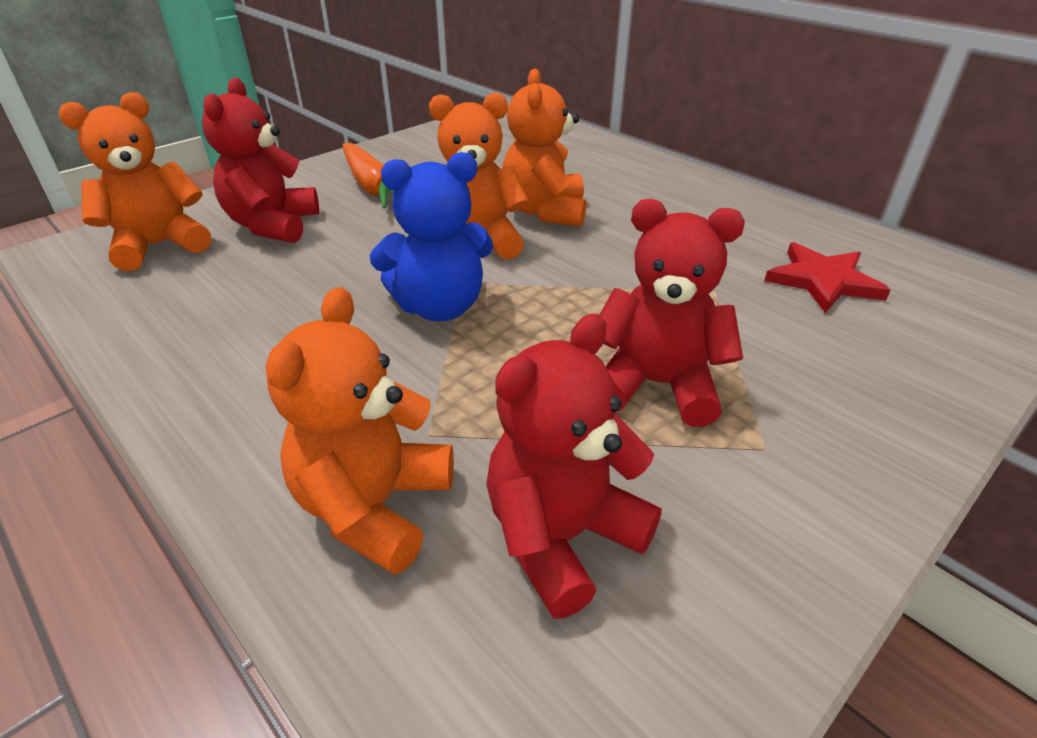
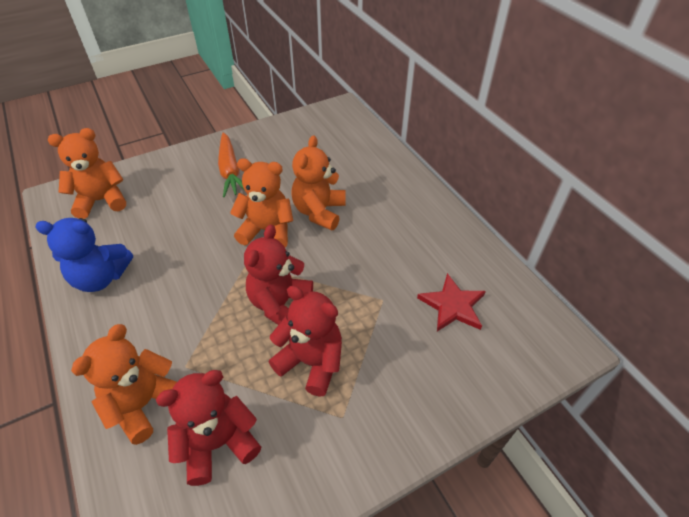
camera: 15 degrees right, 10 degrees up
(273, 225) = (164, 195): red teddy bear -> red teddy bear (280, 304)
(439, 307) = (226, 279): blue teddy bear -> blue teddy bear (101, 278)

